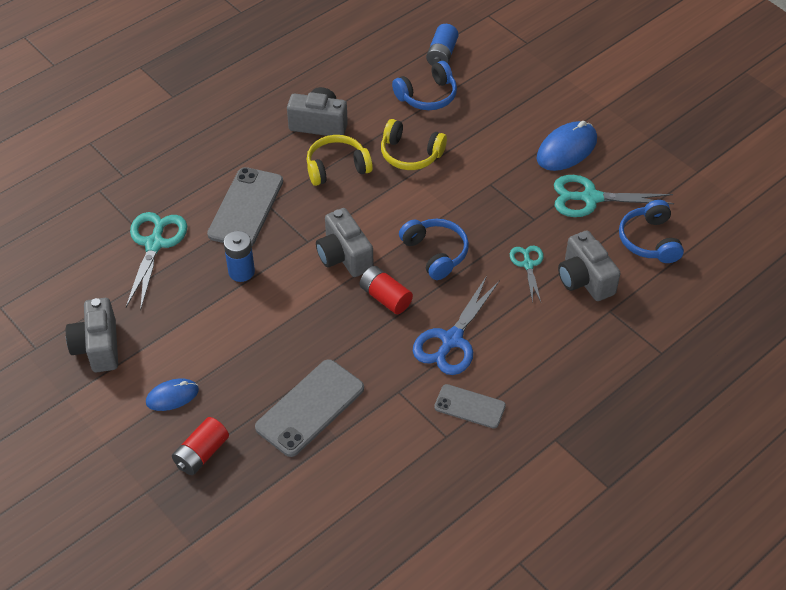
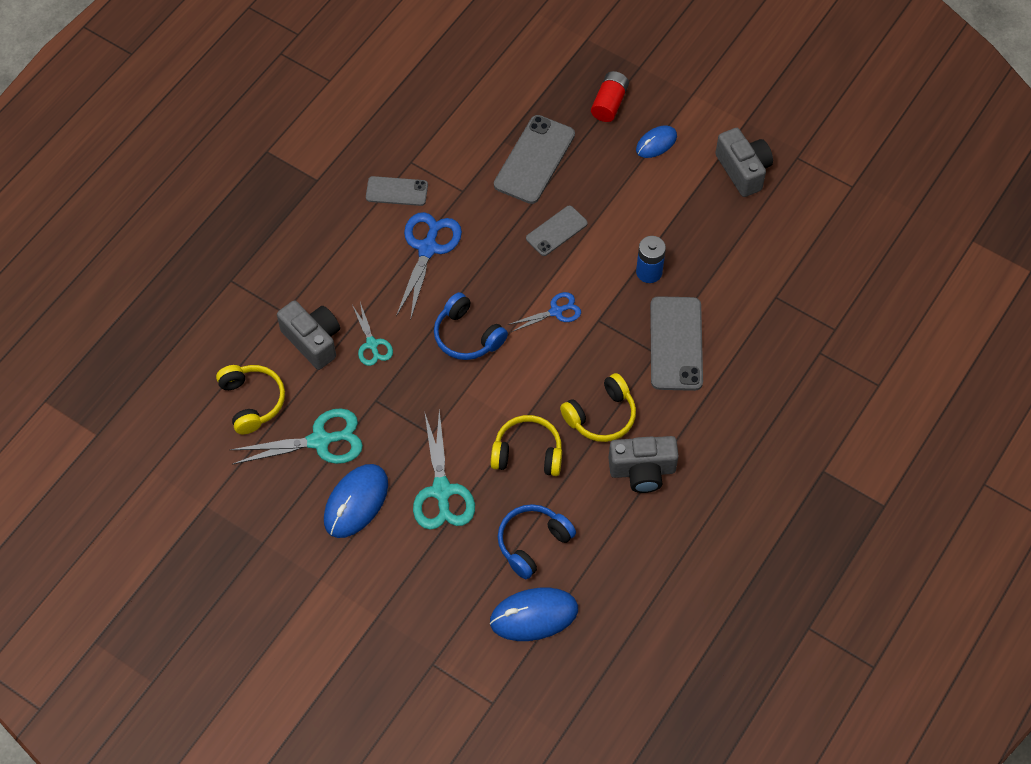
camera: 165 degrees right, 10 degrees up
(155, 244) = (746, 282): turquoise scissors -> turquoise scissors (441, 491)
(315, 329) = (556, 231): none -> grey phone
(344, 256) = (556, 311): grey camera -> blue scissors
(385, 297) = (502, 277): red battery -> none
(442, 54) = (534, 615): blue battery -> blue mouse
(649, 240) = (252, 401): blue headphones -> yellow headphones

